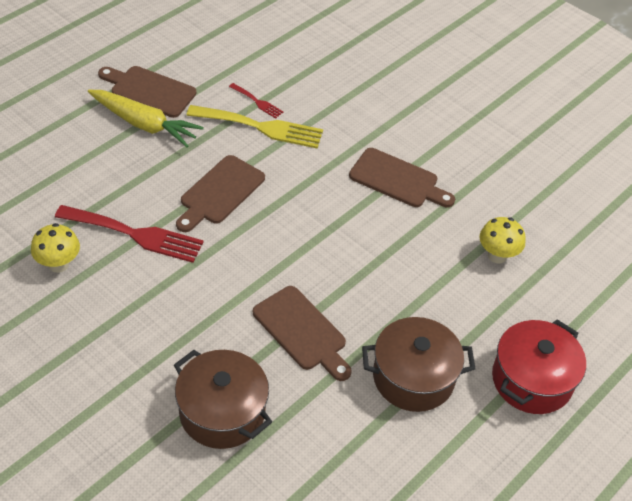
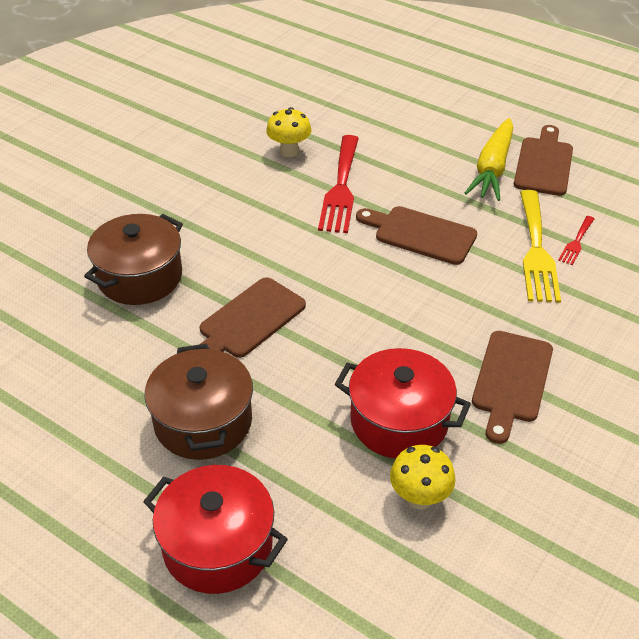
camera: 85 degrees right, 5 degrees down
(427, 252) = (399, 421): none -> red pot

